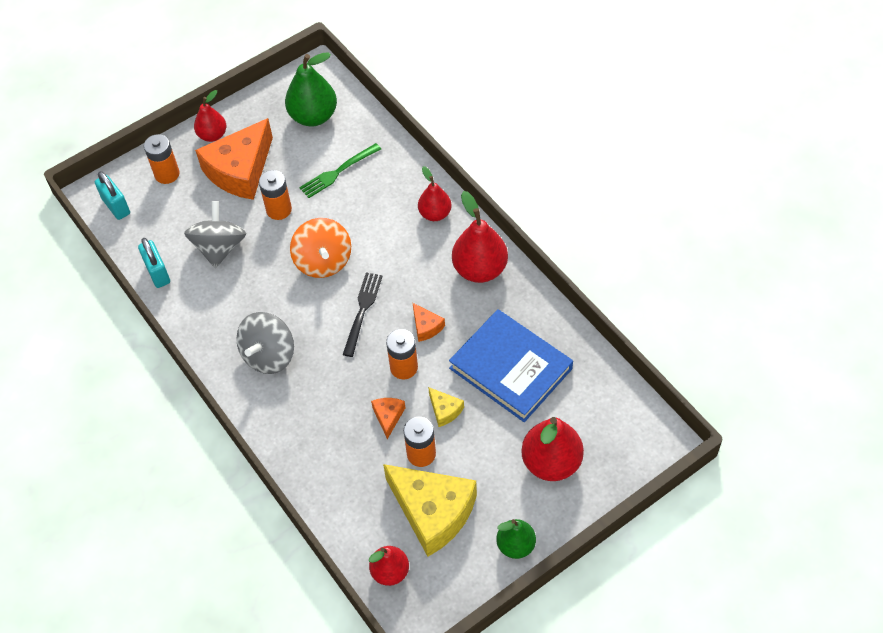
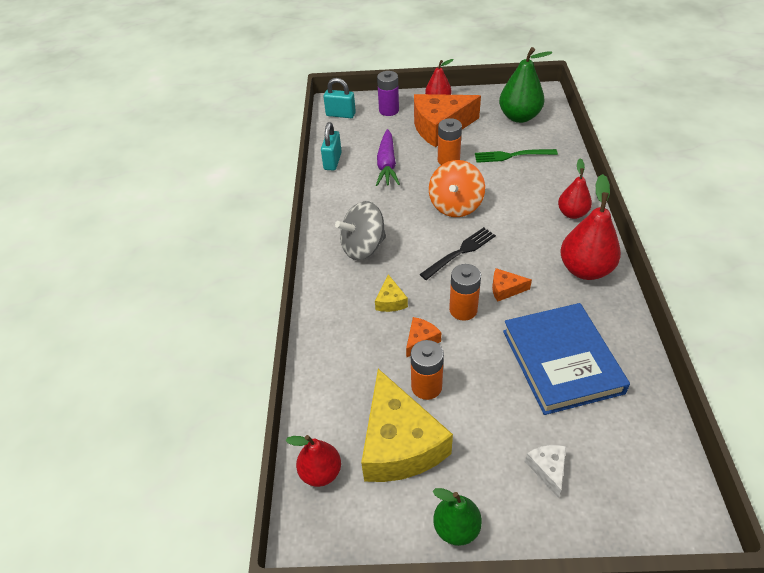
camera: 35 degrees right, 10 degrees down
(116, 206) = (340, 114): turquoise padlock -> turquoise padlock turned 75 degrees counterclockwise
(167, 174) = (389, 110): orange battery -> purple battery
(219, 247) = (387, 165): grey spinning top -> purple carrot
(426, 327) = (505, 289): orange cheese -> orange cheese turned 90 degrees clockwise
(444, 410) = (474, 362): yellow cheese -> yellow cheese (390, 301)
(551, 462) = (548, 469): red pear -> white cheese

